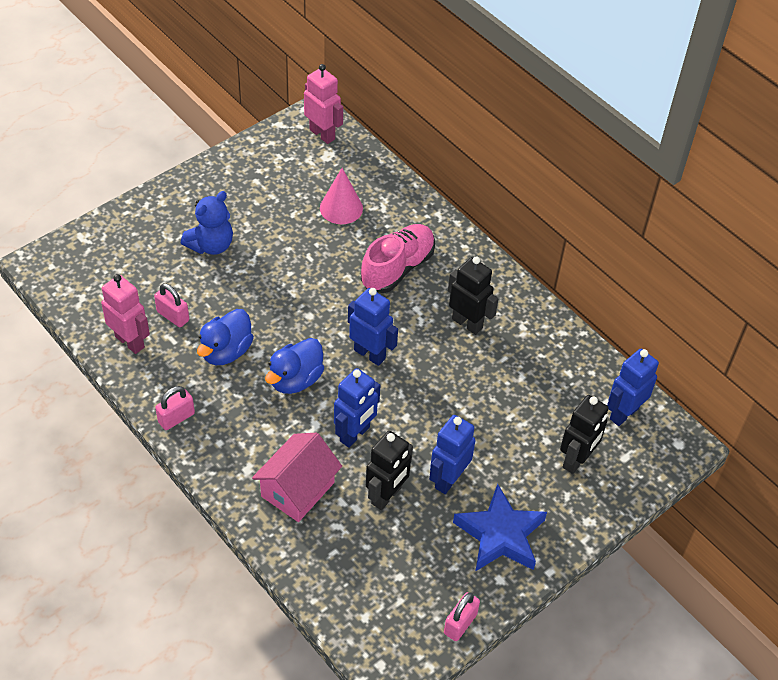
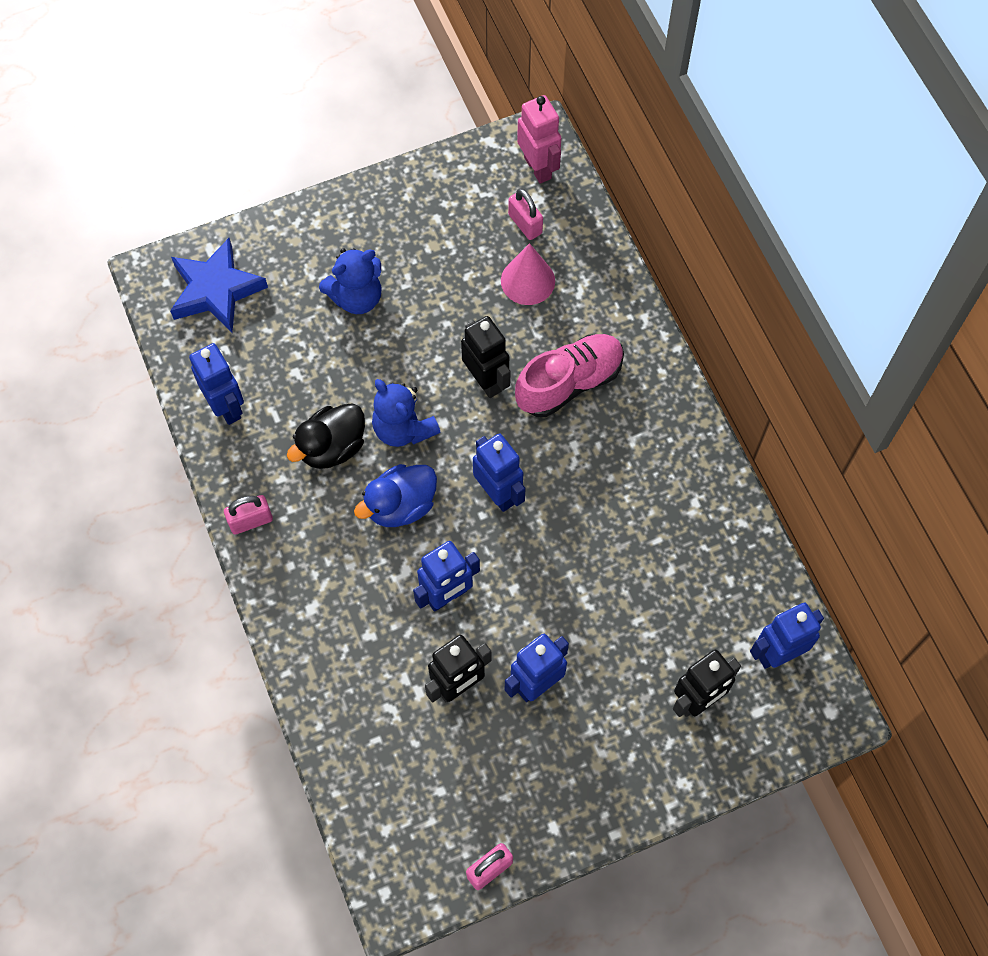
camera: 20 degrees right, 15 degrees up
(130, 342) = (227, 407): pink robot -> blue robot
(173, 316) = (285, 384): pink padlock -> pink padlock (525, 224)
(226, 351) = (332, 447): blue duck -> black duck
(279, 326) = (403, 428): none -> blue teddy bear
(297, 489) = (359, 649): pink house -> none
(467, 323) = (629, 481): black robot -> black robot (486, 380)
(500, 535) = (573, 771): blue star -> blue star (216, 290)

